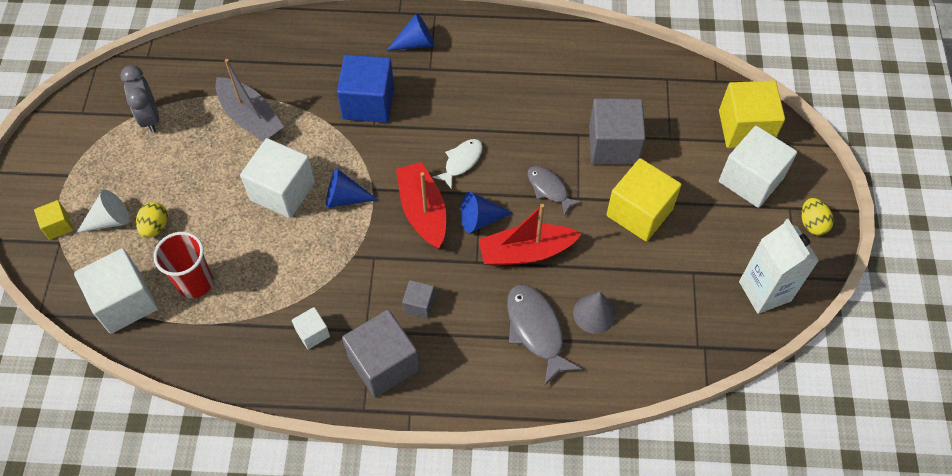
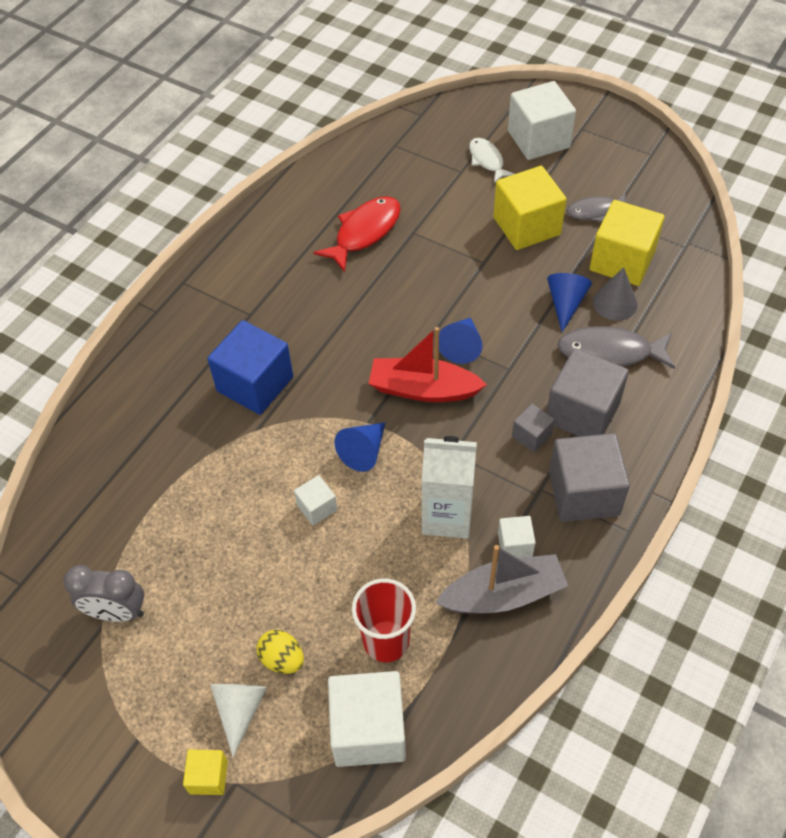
camera: 60 degrees left, 5 degrees down
(250, 118) = (195, 503): grey boat -> grey boat (503, 594)
(282, 191) = (317, 507): white cube -> white cube, size x0.50
(415, 43) = (208, 313): blue cone -> blue cone (565, 303)
(461, 162) = (384, 334): white fish -> white fish (487, 160)
(526, 252) = (520, 325): red boat -> none
(549, 189) = (460, 279): grey fish -> grey fish (595, 211)
(556, 102) = (364, 232): none -> red fish
(613, 145) = (442, 213): grey cube -> grey cube (582, 412)
(745, 128) = (483, 119): yellow cube -> yellow cube (622, 261)
(764, 291) = (653, 180): white carton -> white carton (447, 516)
(812, 224) = (605, 122): yellow egg -> none

